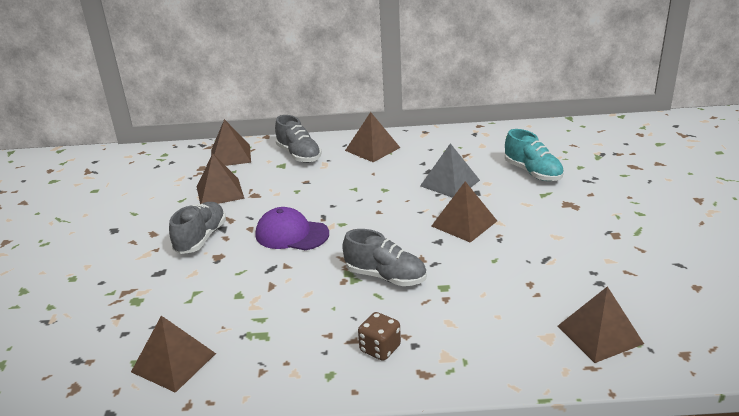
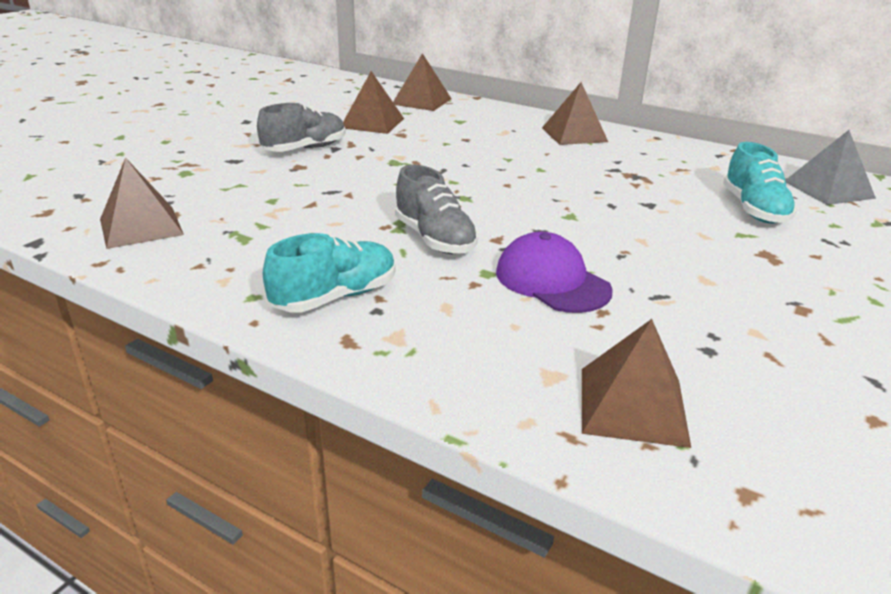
camera: 30 degrees right, 0 degrees up
(291, 234) = (390, 173): purple cap -> purple cap (552, 281)
(299, 155) = (488, 118): grey shoe -> none
(380, 349) = (335, 297): brown dice -> turquoise shoe
(450, 183) = (627, 186): grey pyramid -> grey pyramid (828, 189)
(464, 223) = (594, 226): brown pyramid -> none

